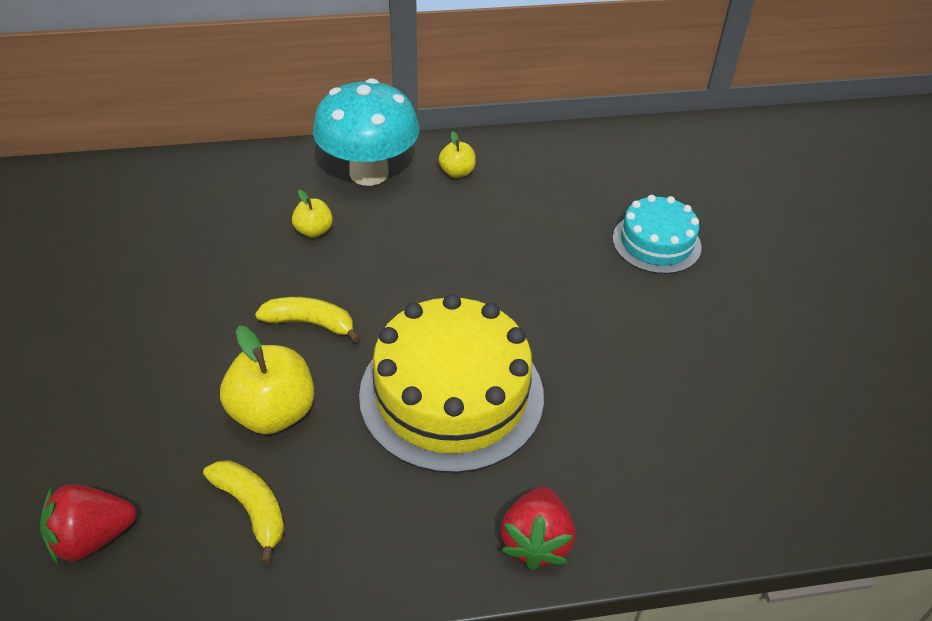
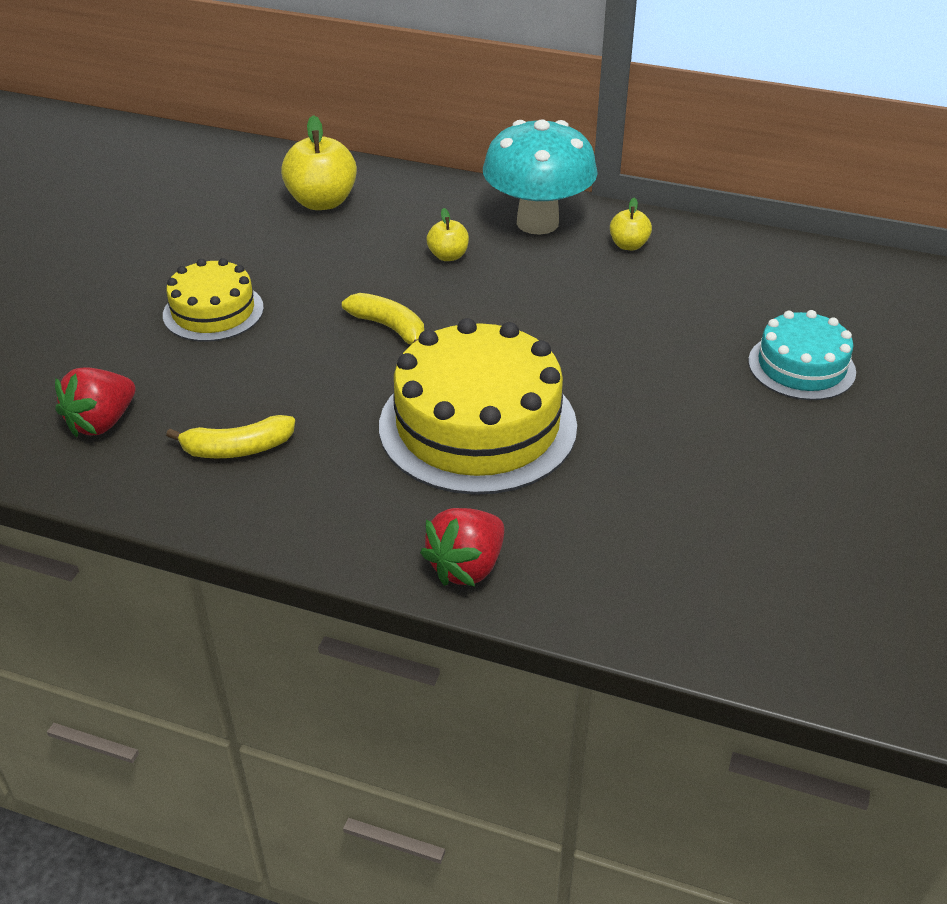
camera: 30 degrees right, 5 degrees down
(92, 537) = (102, 422): red strawberry -> red strawberry turned 60 degrees counterclockwise
(127, 365) = (213, 311): none -> yellow cake
(252, 509) = (237, 449): yellow banana -> yellow banana turned 90 degrees clockwise
(273, 412) = (306, 385): yellow apple -> yellow apple (322, 202)

